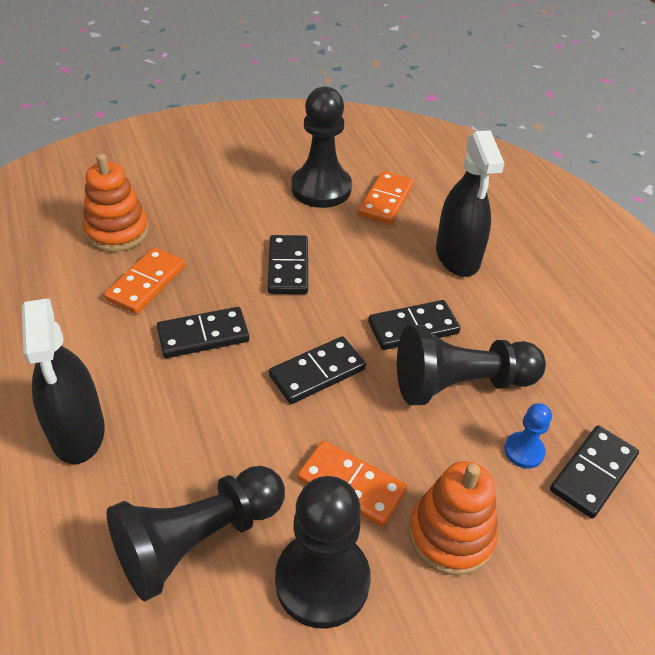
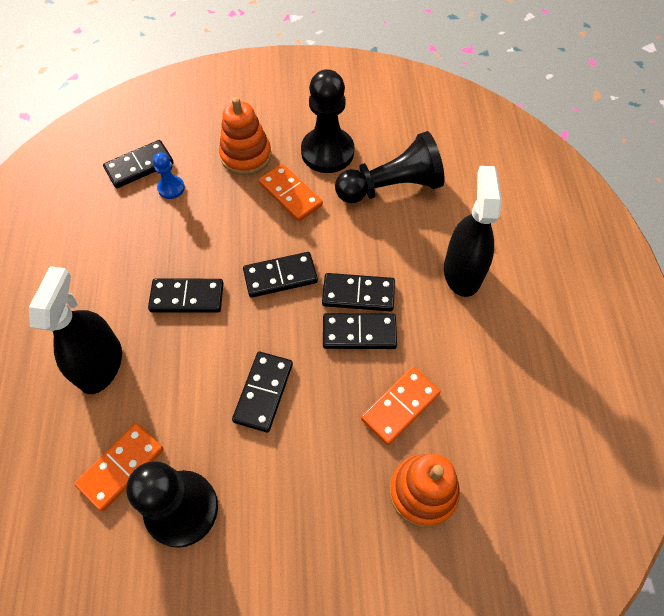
camera: 160 degrees left, 15 degrees up
(214, 374) = (358, 294): none -> black domino
(461, 384) = (181, 241): black pawn -> none

